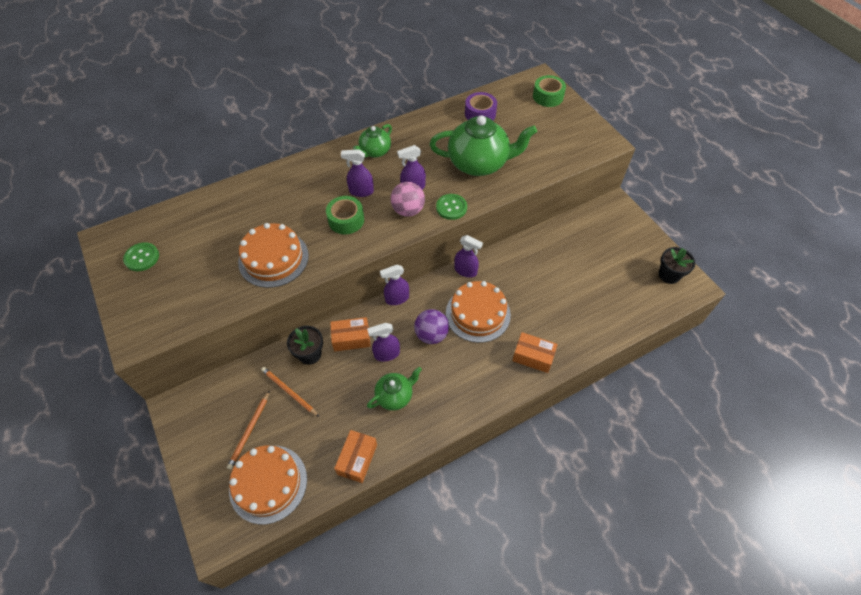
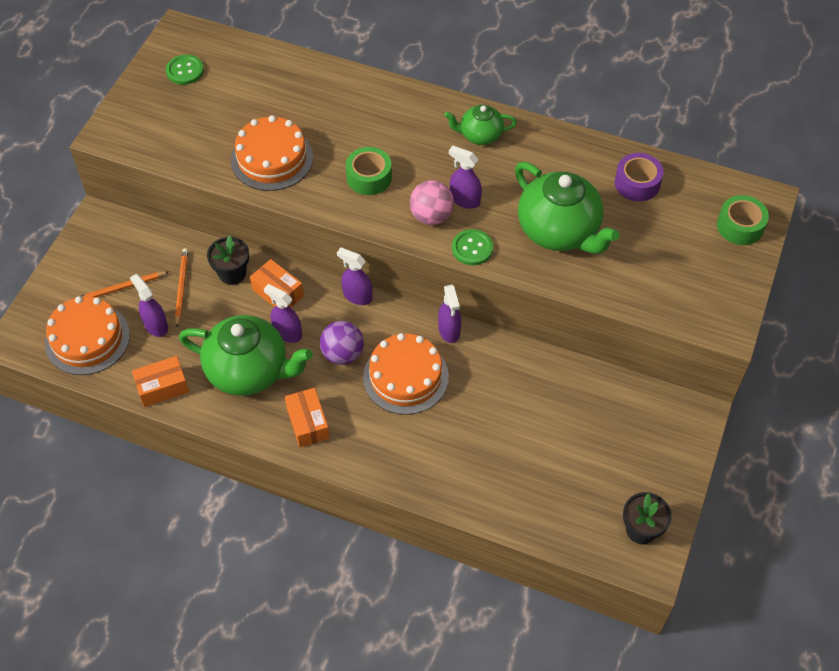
camera: 50 degrees right, 0 degrees up
(361, 191) = (416, 162): purple spray bottle -> purple spray bottle (156, 325)
(395, 396) = (249, 371): green teapot -> green teapot, size x1.85
(533, 356) = (399, 459): orange box -> orange box (308, 423)

